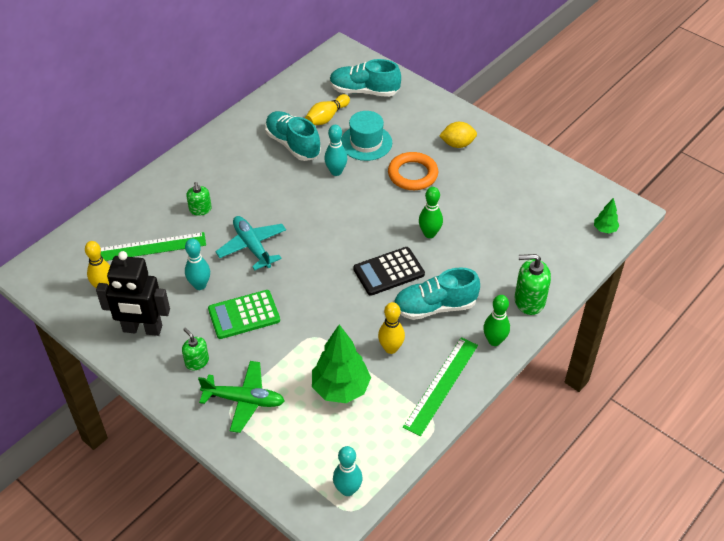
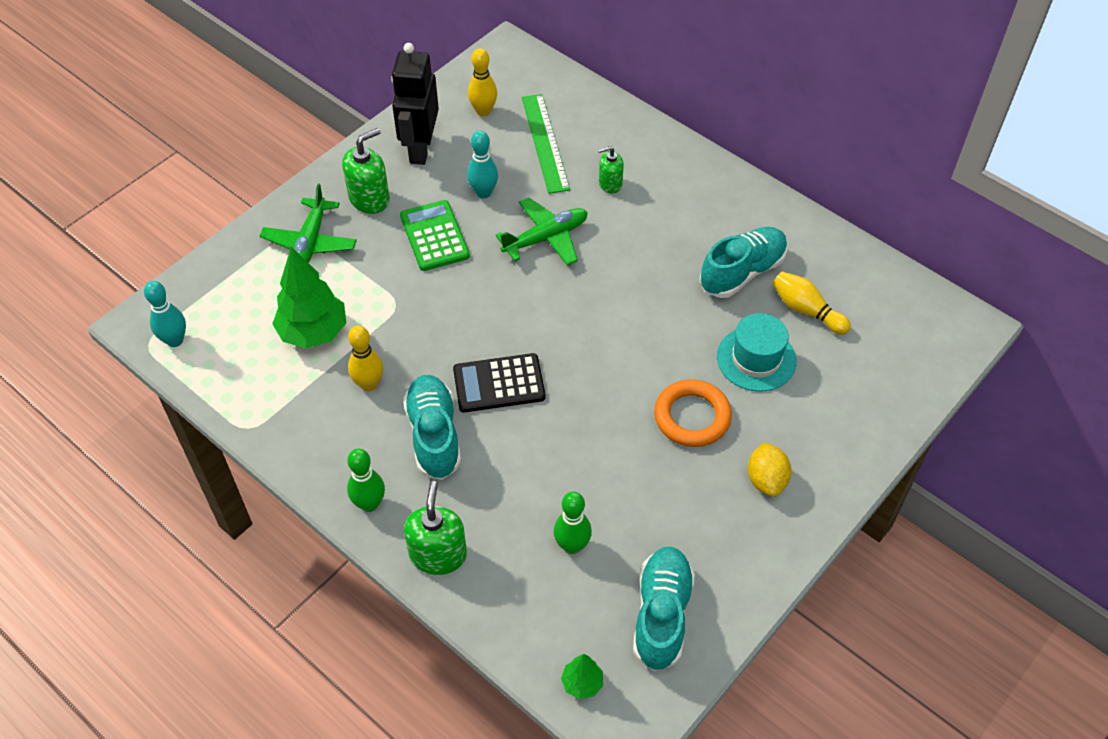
camera: 90 degrees right, 5 degrees up
(197, 361) = (369, 199): green soap dispenser -> green soap dispenser, size x1.61
(252, 246) = (546, 238): turquoise plane -> green plane
(336, 172) = (690, 323): turquoise bowling pin -> none
(364, 91) = (876, 357): turquoise shoe -> turquoise shoe (661, 615)
(389, 272) = (499, 384): black calculator -> black calculator turned 75 degrees counterclockwise
(429, 234) = (570, 434): green bowling pin -> green bowling pin (572, 545)
(441, 385) = (304, 438): green ruler -> none

